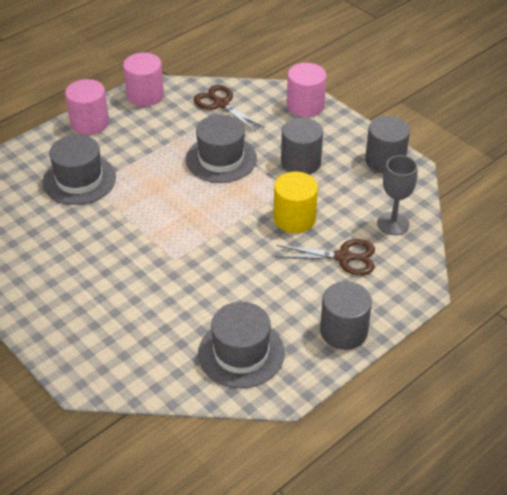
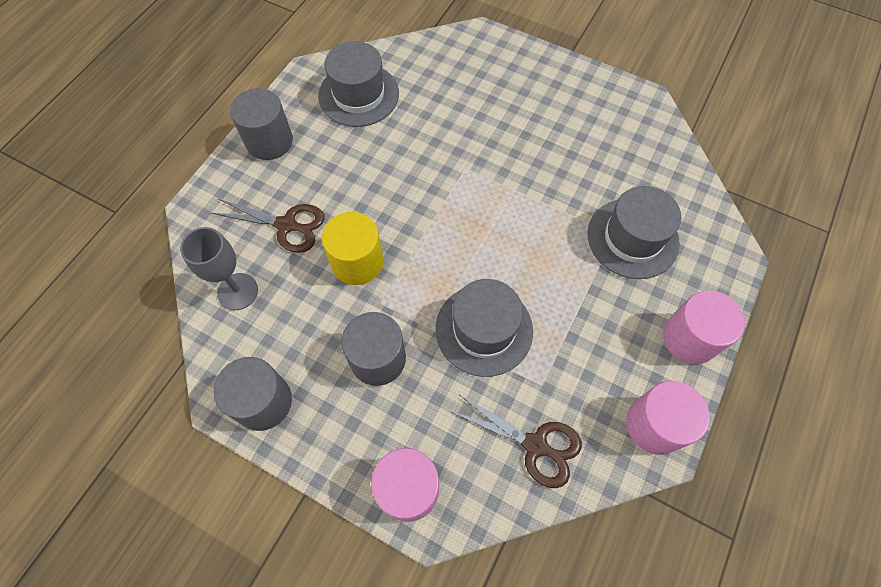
camera: 160 degrees right, 20 degrees up
(344, 257) = (287, 225): brown scissors -> brown scissors turned 150 degrees counterclockwise

